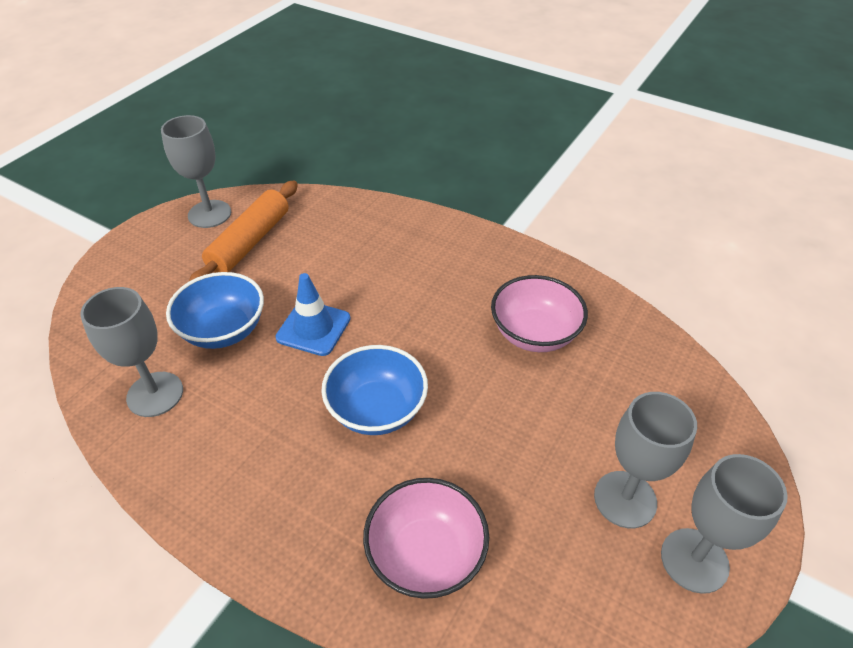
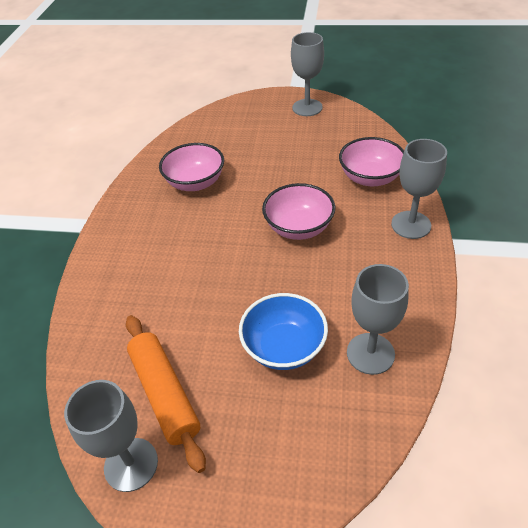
camera: 110 degrees left, 0 degrees up
(250, 242) = (165, 393): orange rolling pin -> orange rolling pin turned 60 degrees clockwise
(313, 328) = (249, 290): blue traffic cone -> none
(377, 409) = (298, 228): blue bowl -> pink bowl
(625, 499) = (291, 129): grey goblet -> grey goblet (411, 225)

